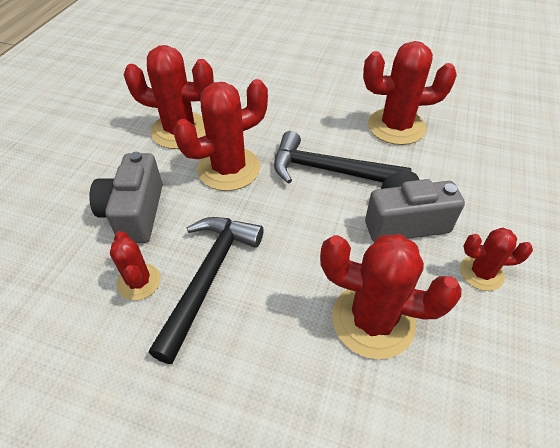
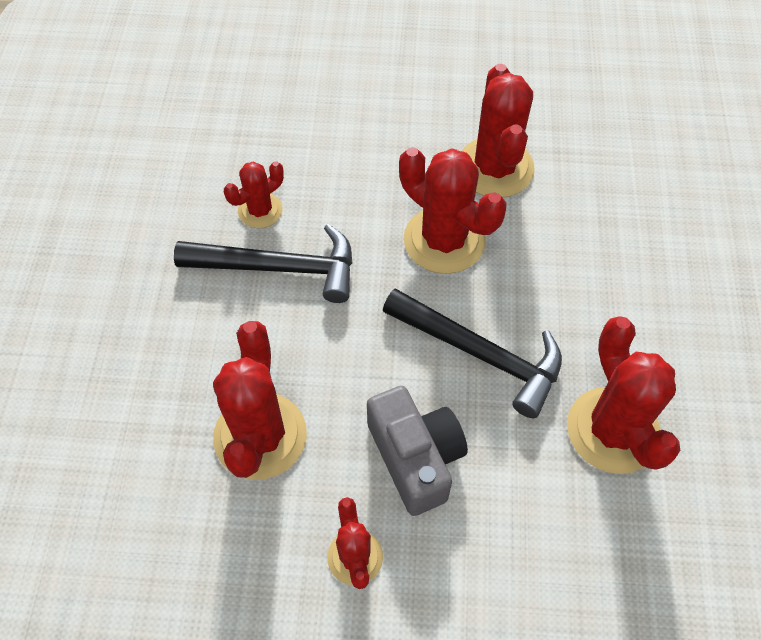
camera: 75 degrees right, 10 degrees up
(135, 213) = (346, 173): grey camera -> none
(329, 170) = (481, 354): black hammer -> black hammer turned 120 degrees clockwise

